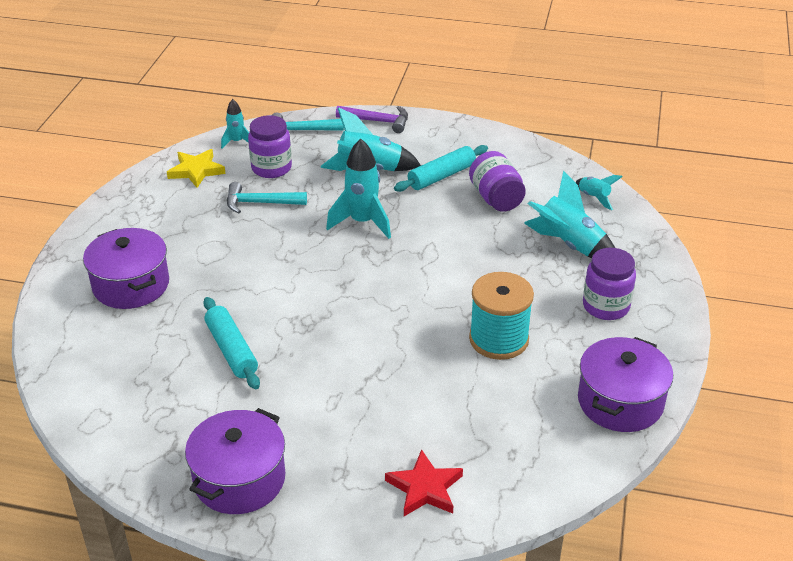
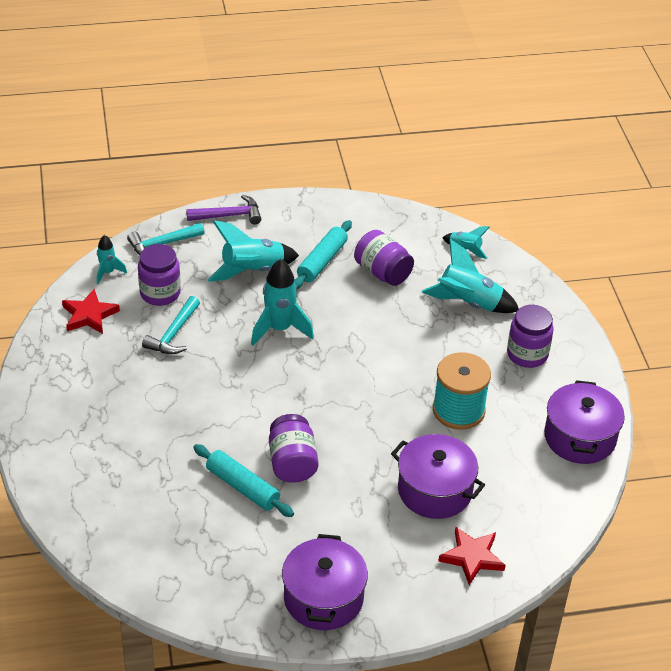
camera: 25 degrees left, 5 degrees up
(131, 285) = (109, 451): purple pot -> purple pot (435, 490)
(196, 171) = (89, 315): yellow star -> red star
(260, 203) = (173, 334): turquoise hammer -> turquoise hammer turned 45 degrees counterclockwise
(295, 342) = (292, 463): none -> purple jar

